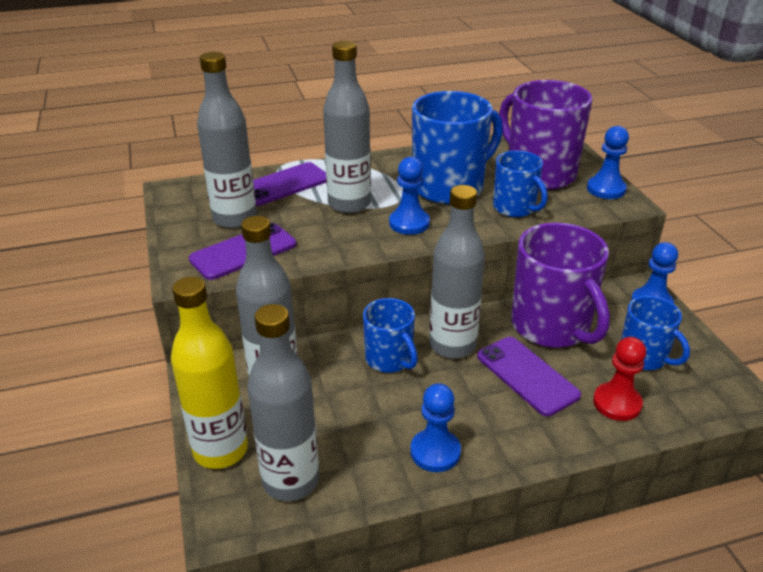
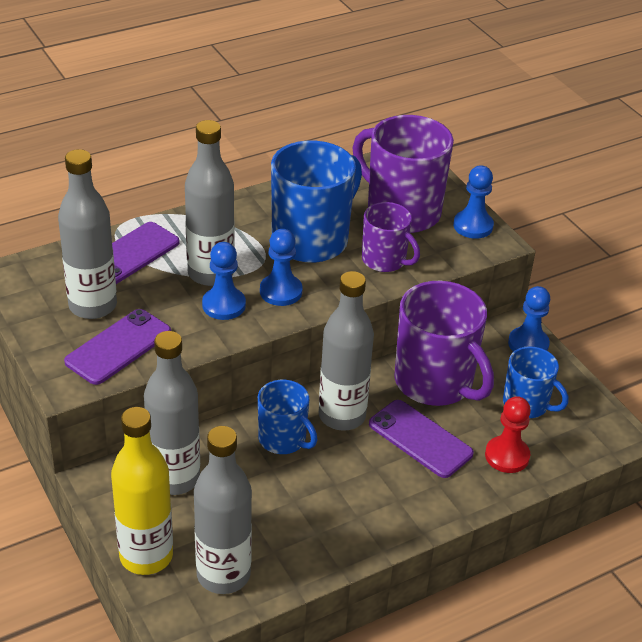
camera: 15 degrees left, 5 degrees up
(435, 452) = (350, 527): blue pawn -> blue pawn (224, 305)
(515, 208) = (385, 260): blue mug -> purple mug

